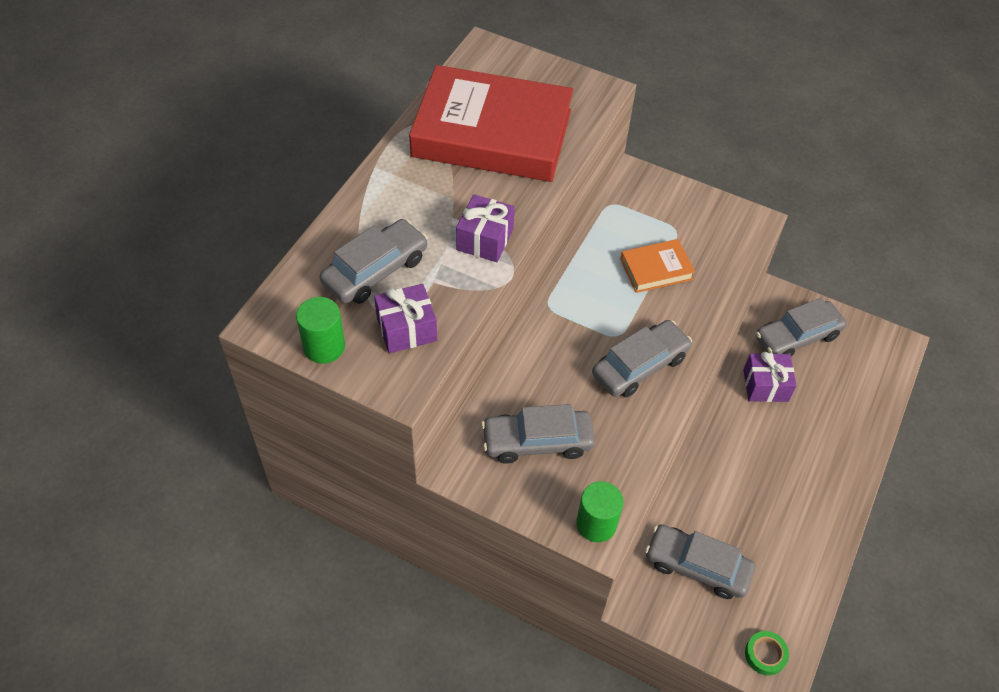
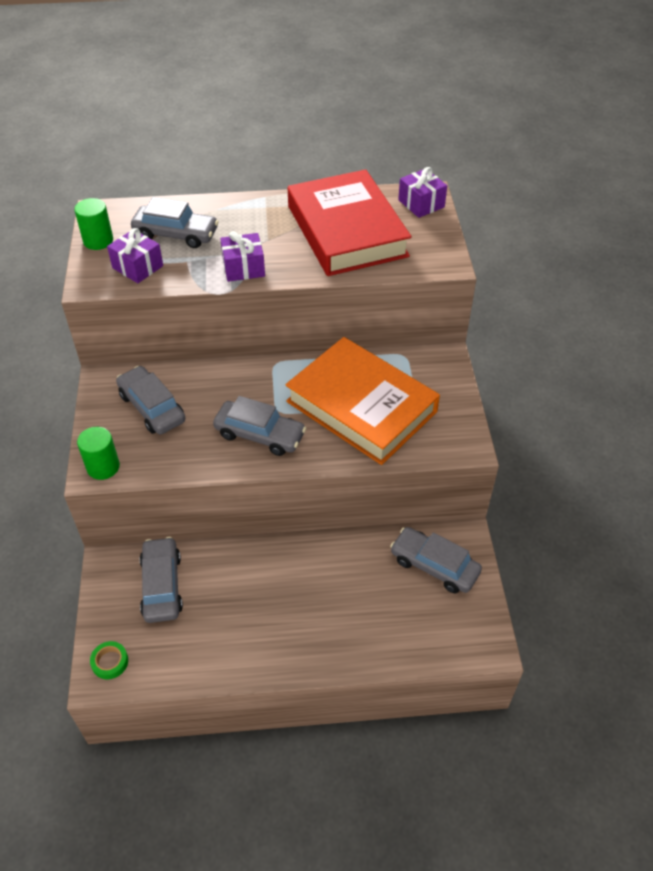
camera: 60 degrees right, 5 degrees down
(656, 269) = (361, 406): orange book -> orange book, size x2.25
(765, 385) = (364, 563): purple gift -> purple gift (421, 203)

